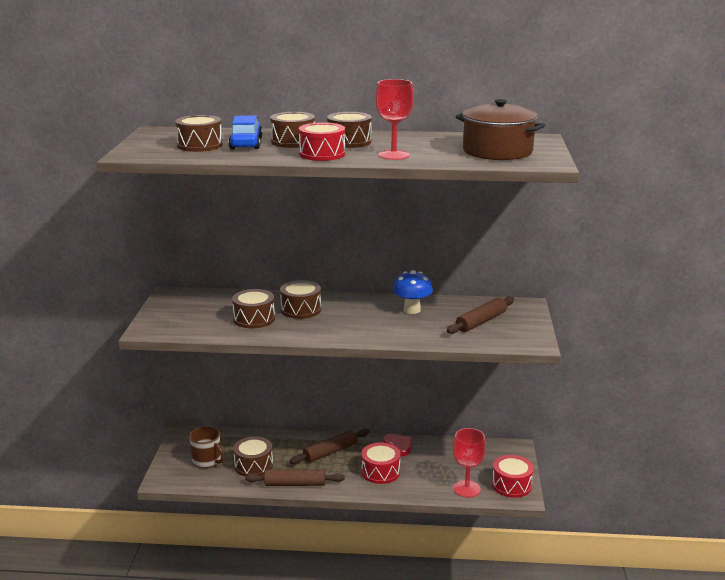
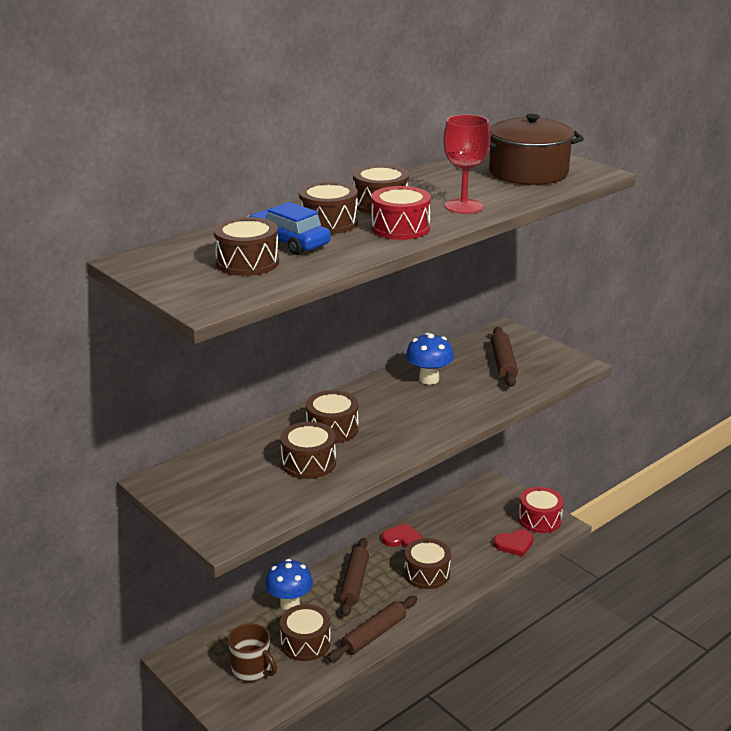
camera: 45 degrees left, 5 degrees up
(207, 461) = (252, 670): brown mug -> brown mug turned 45 degrees clockwise
(278, 442) = (290, 603): none -> blue mushroom
(380, 472) = (427, 573): red drum -> brown drum
(467, 489) = (514, 544): red goblet -> red heart

